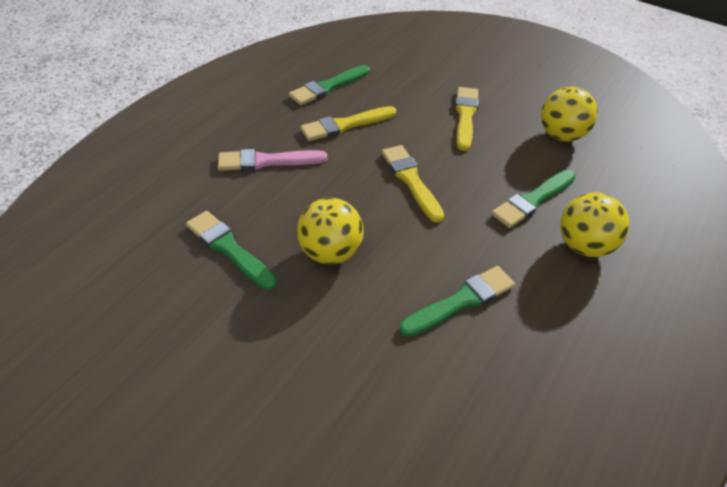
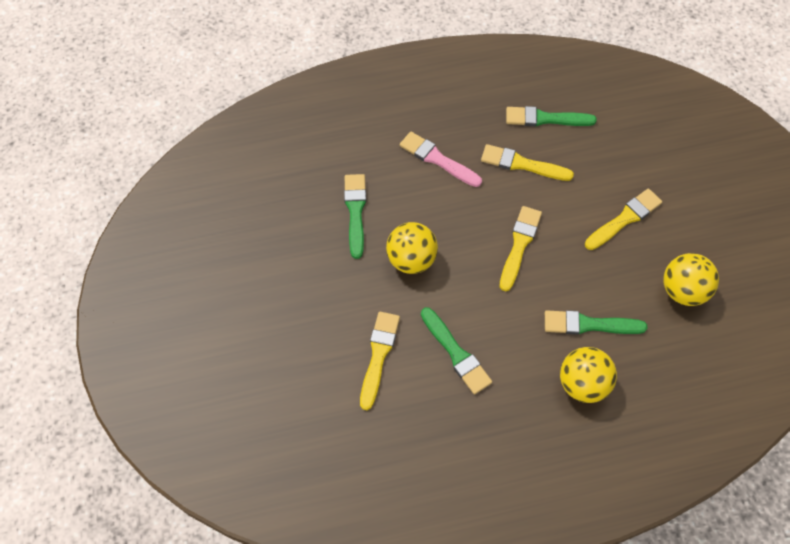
camera: 45 degrees right, 15 degrees up
(393, 360) = (378, 355): none -> yellow brush
(461, 301) = (456, 353): green brush -> green brush turned 45 degrees clockwise

